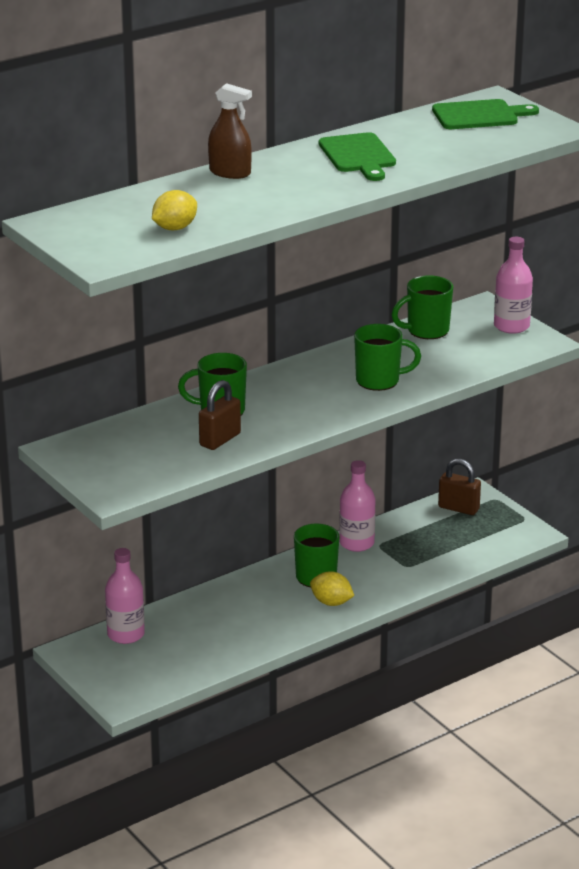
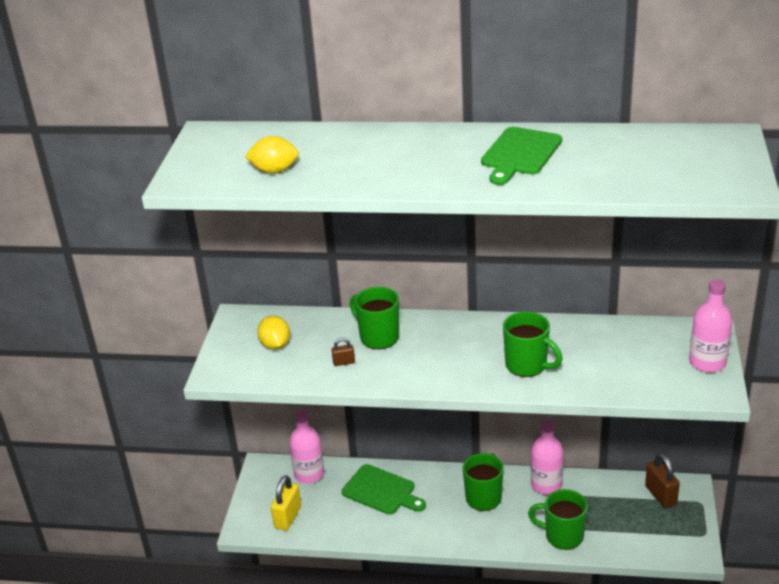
camera: 45 degrees right, 5 degrees up
(154, 674) = (288, 517): none -> yellow padlock
(220, 440) = (344, 362): brown padlock -> brown padlock, size x0.52
(230, 172) = (397, 135): brown spray bottle -> none
(331, 602) = (468, 527): yellow lemon -> yellow lemon (275, 345)
(426, 331) = (627, 335): green mug -> green mug (563, 536)
(479, 115) = (690, 149): green cutting board -> green cutting board (381, 491)

